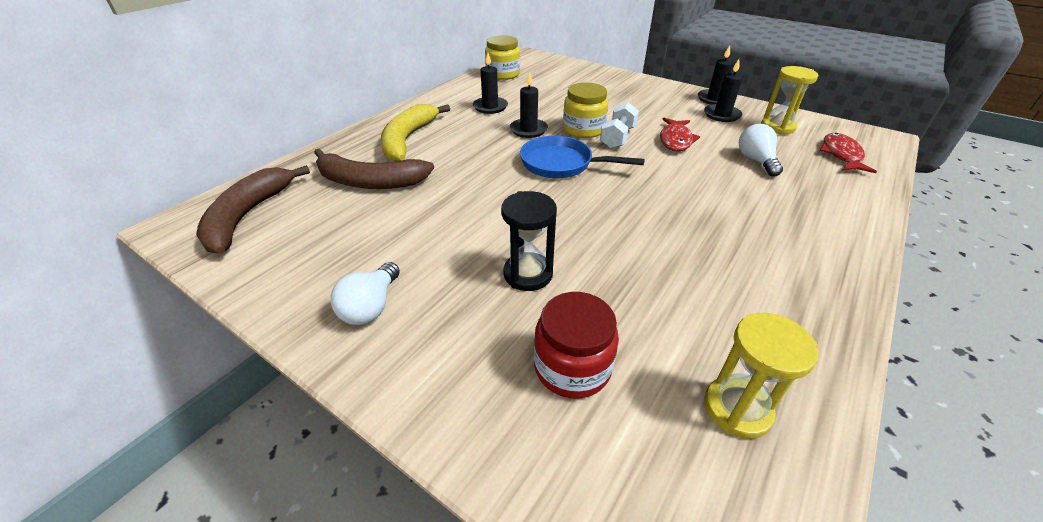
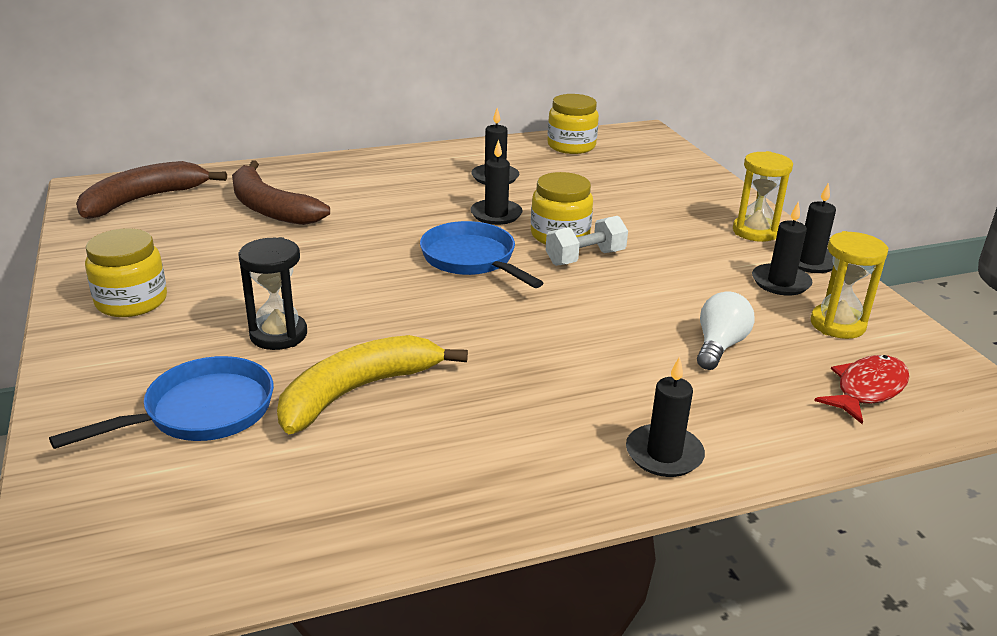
camera: 35 degrees right, 10 degrees down
(371, 306) = (131, 301): white light bulb -> yellow jar
(408, 140) = (359, 182): yellow banana -> yellow banana (357, 391)
(572, 367) = (202, 412): red jar -> blue pan
(675, 140) = (654, 286): red fish -> none
(737, 409) = (274, 507): yellow hourglass -> yellow hourglass (755, 232)
(837, 234) = (664, 454): none -> black candle

